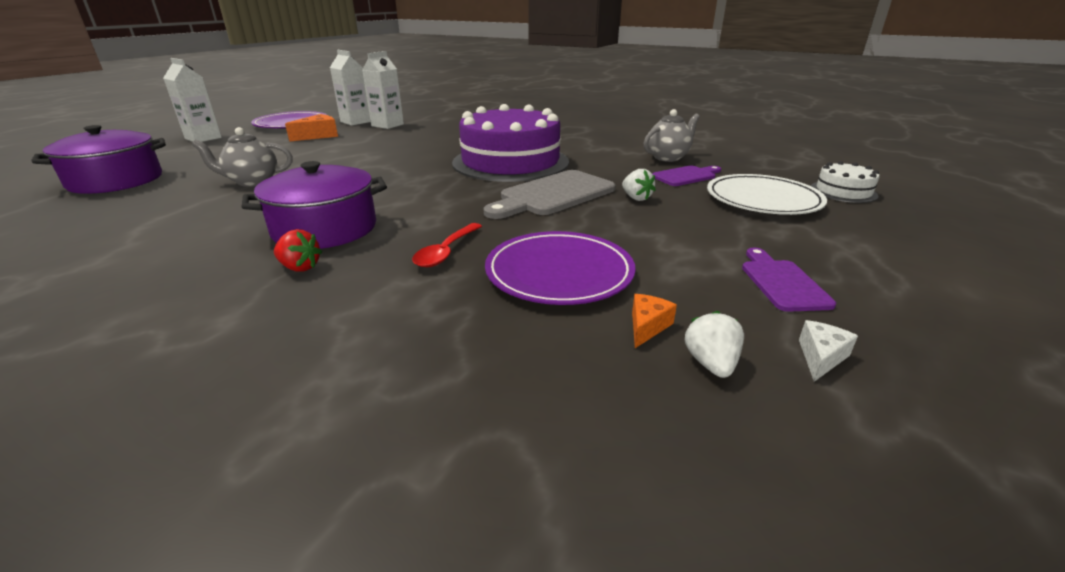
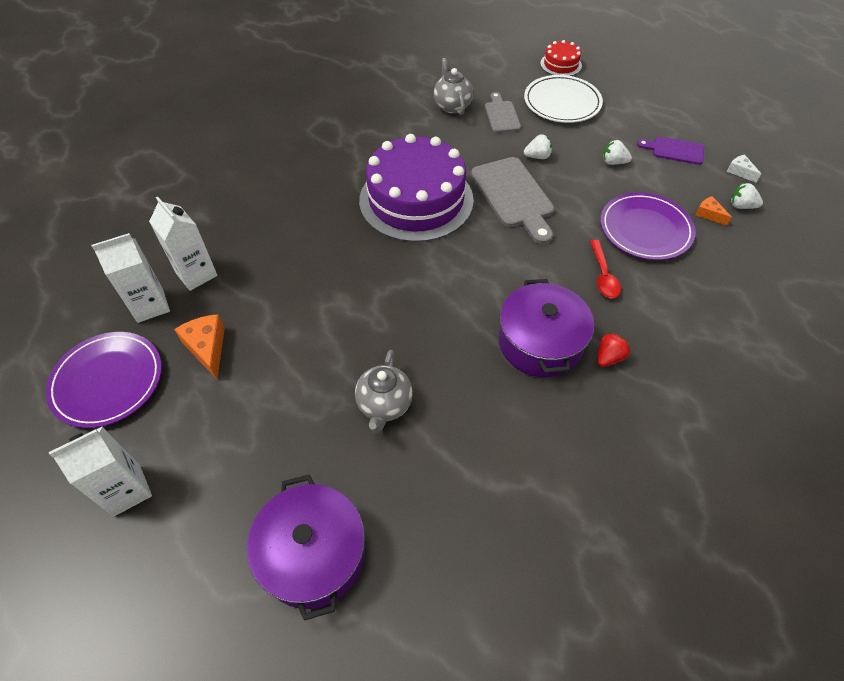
camera: 70 degrees left, 25 degrees up
(446, 252) = (603, 275): red spoon -> red spoon turned 45 degrees clockwise
(684, 239) = (613, 162): none -> white strawberry
(686, 176) = (501, 115): purple cutting board -> grey cutting board
(843, 191) = (561, 64): white cake -> red cake

